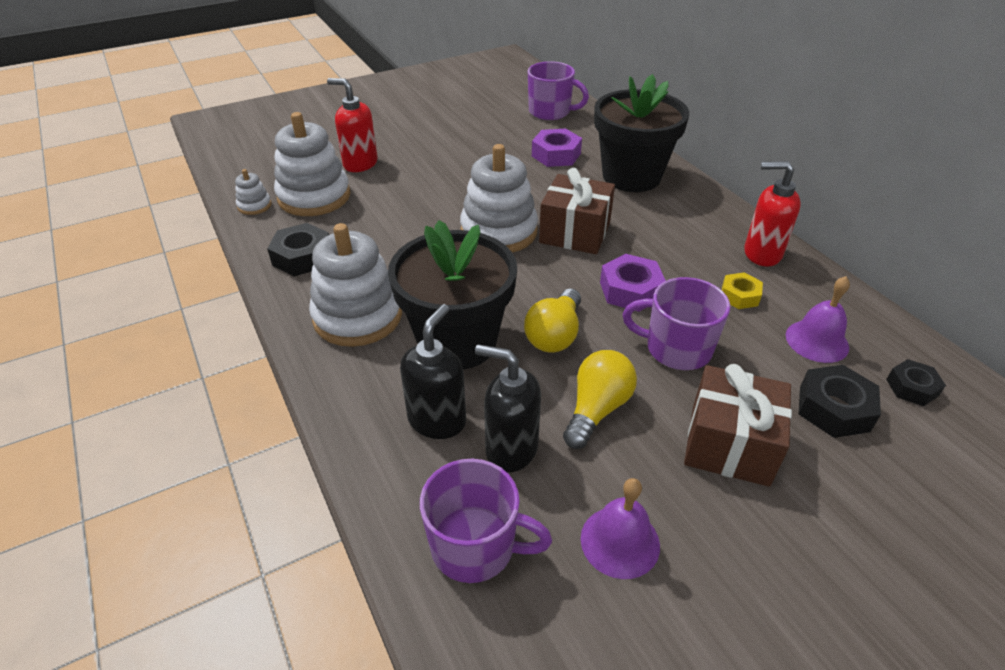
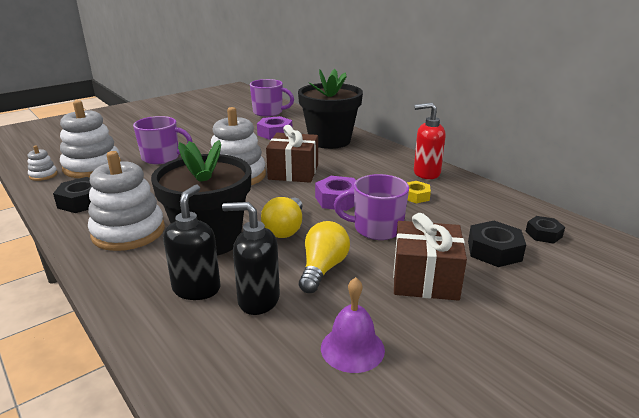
camera: 10 degrees left, 15 degrees down
(360, 164) = (128, 147): red soap dispenser -> none
(475, 546) = (234, 367): purple mug -> purple mug (162, 158)
(817, 341) = (474, 215): purple bell -> none

